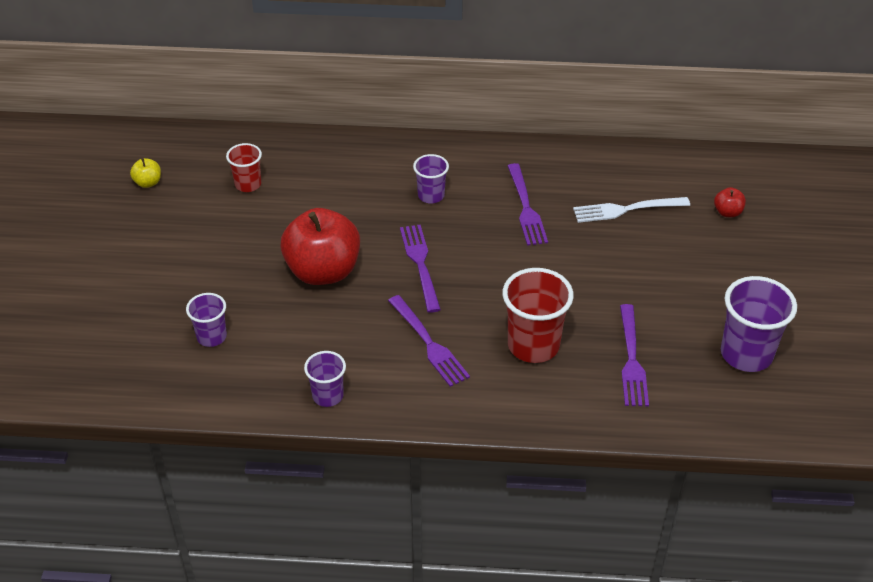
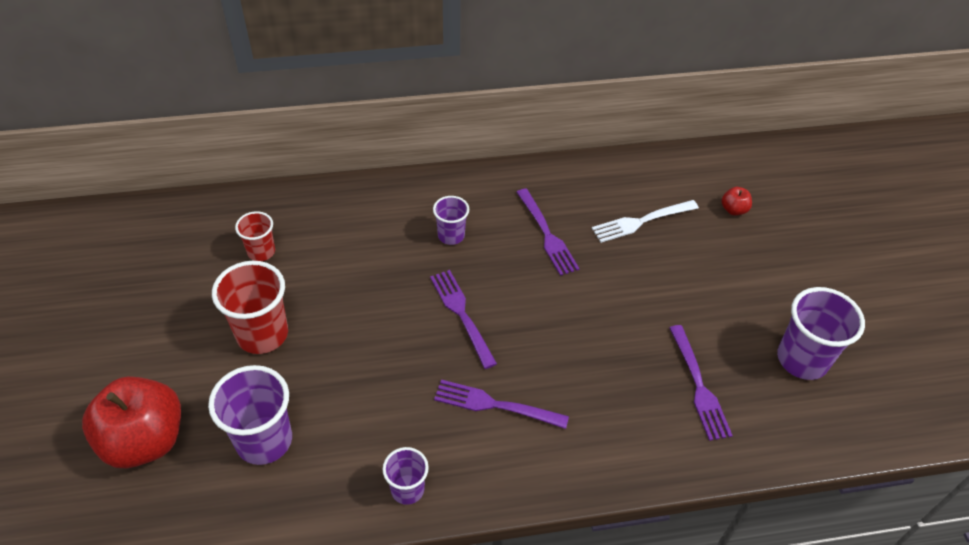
camera: 15 degrees left, 5 degrees up
(148, 183) = (153, 266): yellow apple -> none
(211, 337) = (264, 440): purple cup -> purple cup, size x1.73
(323, 271) = (364, 339): red apple -> red apple (145, 440)
(429, 343) = (495, 405): purple fork -> purple fork turned 150 degrees clockwise
(533, 345) = (600, 388): red cup -> red cup (262, 334)

